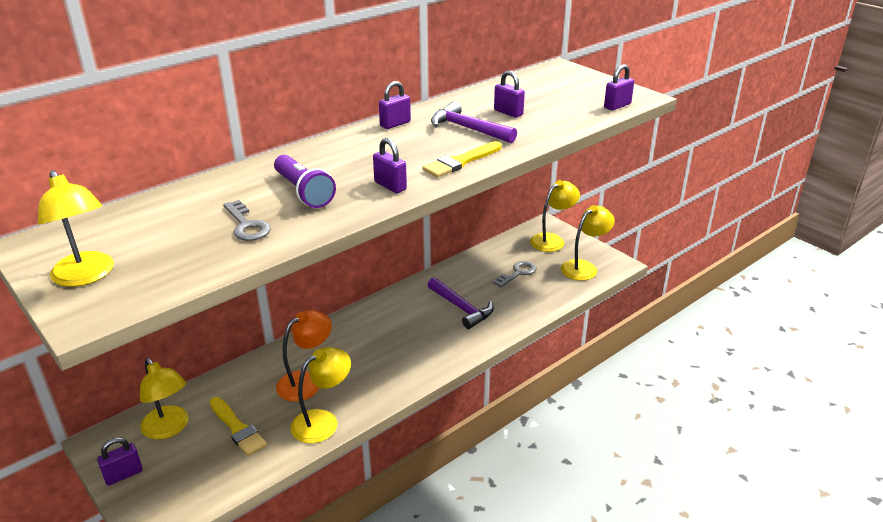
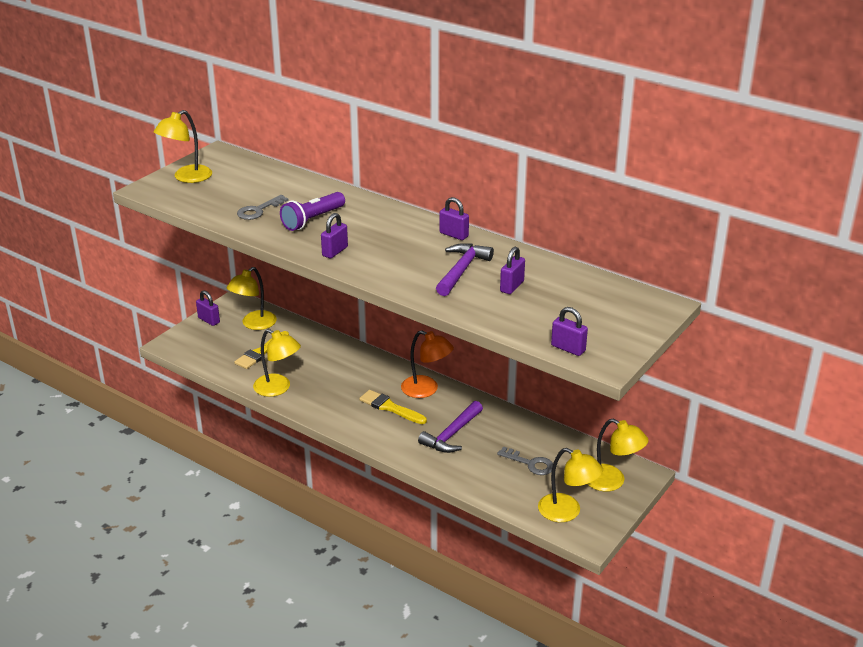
camera: 75 degrees right, 0 degrees up
(306, 381) = (320, 370): orange lamp -> orange lamp (426, 390)
(460, 162) = (391, 275): yellow brush -> yellow brush (390, 407)

